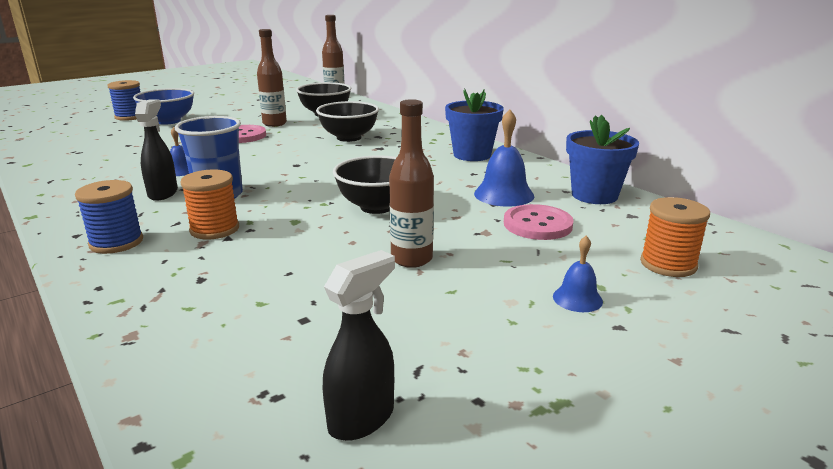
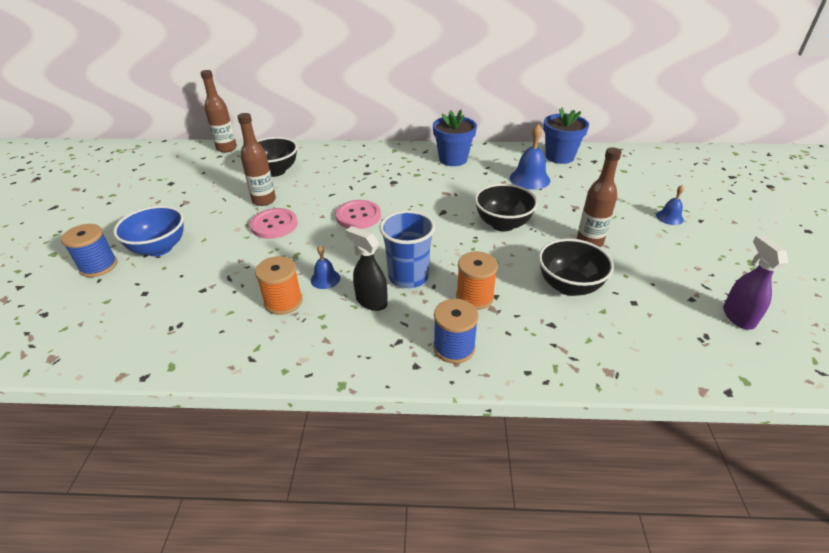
camera: 50 degrees left, 15 degrees up
(349, 138) = (353, 184): black bowl -> black bowl (569, 286)
(362, 418) = (738, 316): black spray bottle -> purple spray bottle
(537, 224) = (580, 189): pink button -> pink button (358, 216)
(668, 264) = (654, 180): orange spool -> orange spool (283, 302)

